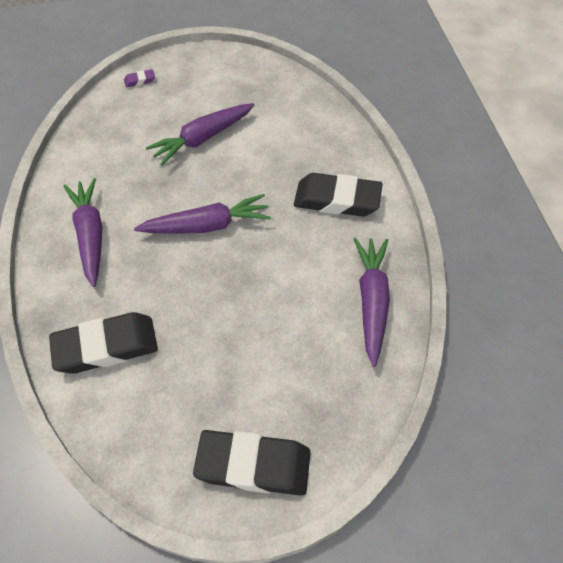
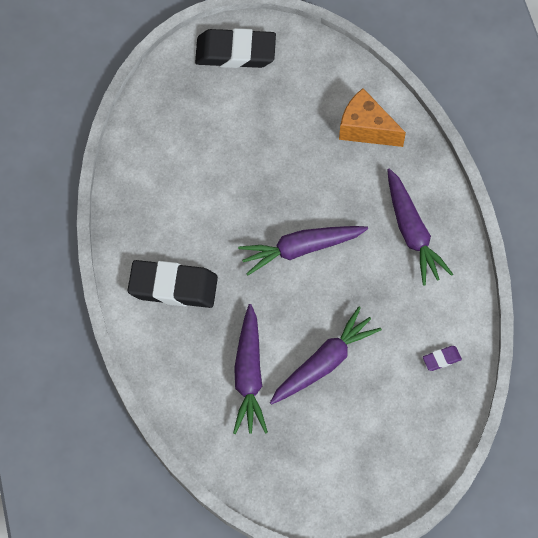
camera: 175 degrees right, 10 degrees up
(106, 346) = (365, 129): black eraser -> orange cheese
(140, 81) = (420, 455): purple eraser -> purple eraser (441, 359)
(371, 301) = (144, 180): purple carrot -> purple carrot (249, 375)

